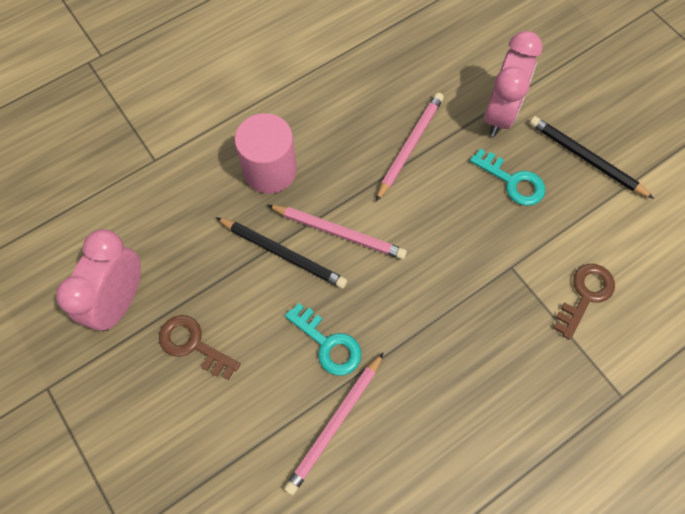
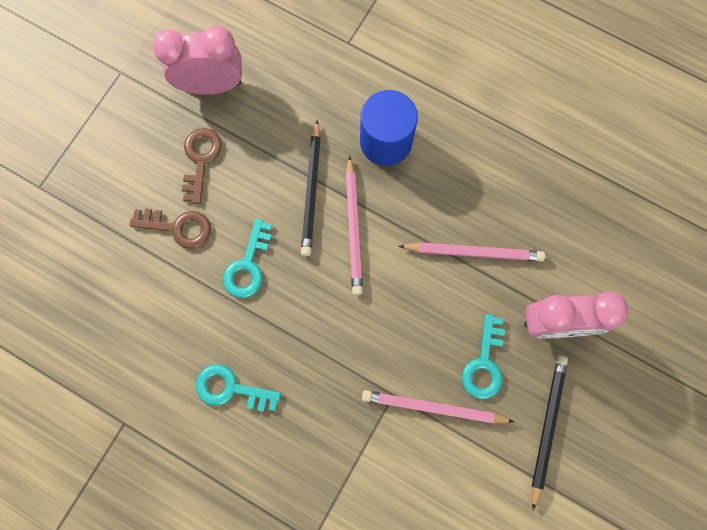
camera: 65 degrees right, 10 degrees up
(270, 170) = (386, 141): pink cylinder -> blue cylinder
(335, 424) = (184, 301): pink pencil -> pink pencil (433, 407)
(446, 413) = (231, 388): none -> turquoise key
(585, 295) = (397, 475): brown key -> brown key (178, 227)

